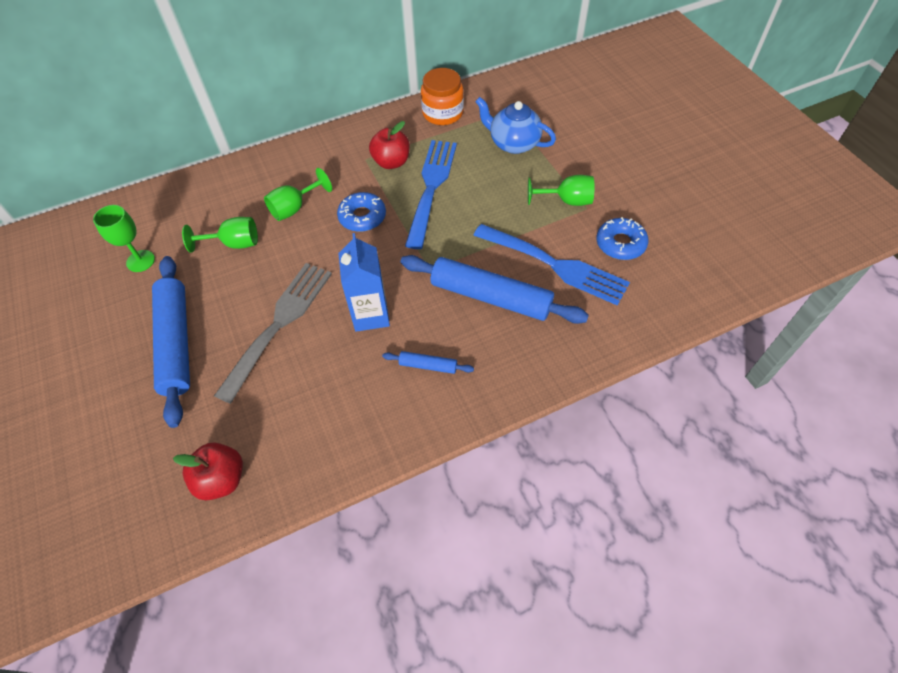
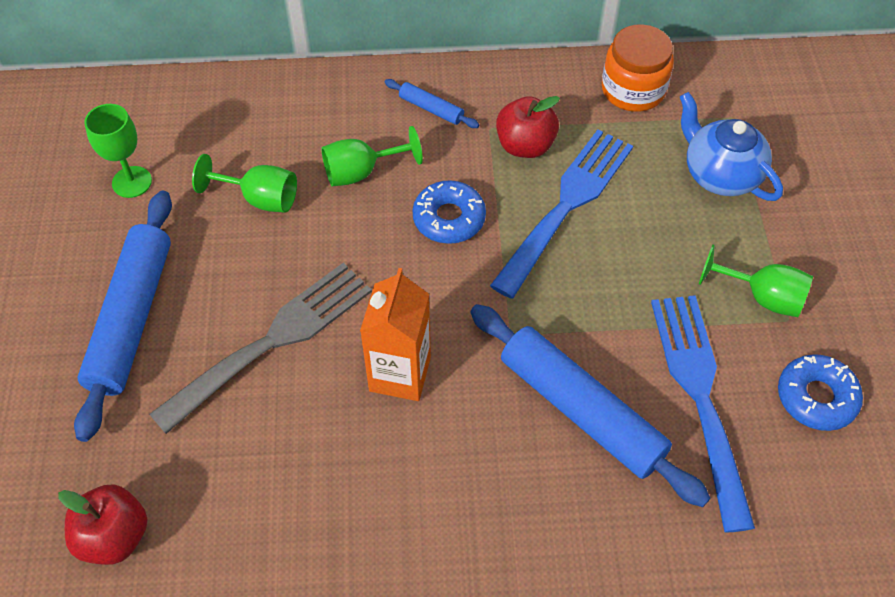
camera: 20 degrees right, 0 degrees up
(370, 315) = (400, 374): blue carton -> orange carton
(428, 365) = (448, 482): blue rolling pin -> blue rolling pin (431, 109)
(555, 265) = (699, 396): blue fork -> blue fork turned 150 degrees counterclockwise

